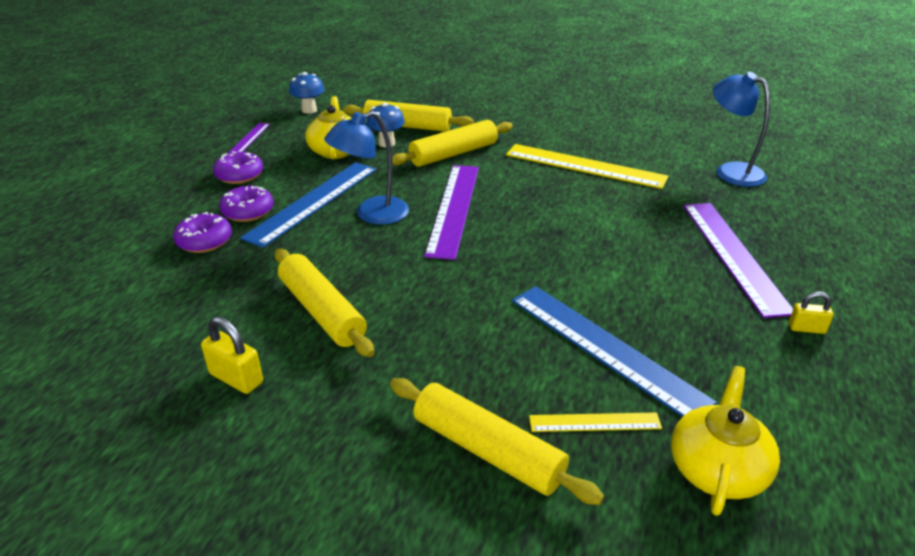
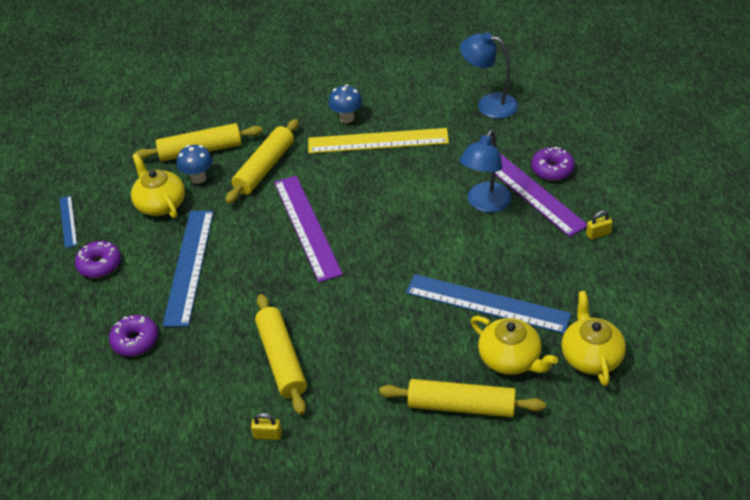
camera: 25 degrees left, 10 degrees up
(236, 378) = (267, 435): yellow padlock -> yellow padlock, size x0.65
(248, 211) = (143, 298): purple donut -> purple donut (552, 169)
(249, 139) = (68, 221): purple ruler -> blue ruler
(309, 110) = (92, 164): blue mushroom -> blue mushroom (346, 118)
(322, 311) = (282, 359): yellow rolling pin -> yellow rolling pin turned 45 degrees clockwise
(372, 214) = (247, 259): blue lamp -> blue lamp (485, 204)
(594, 422) = (510, 359): yellow ruler -> yellow teapot

